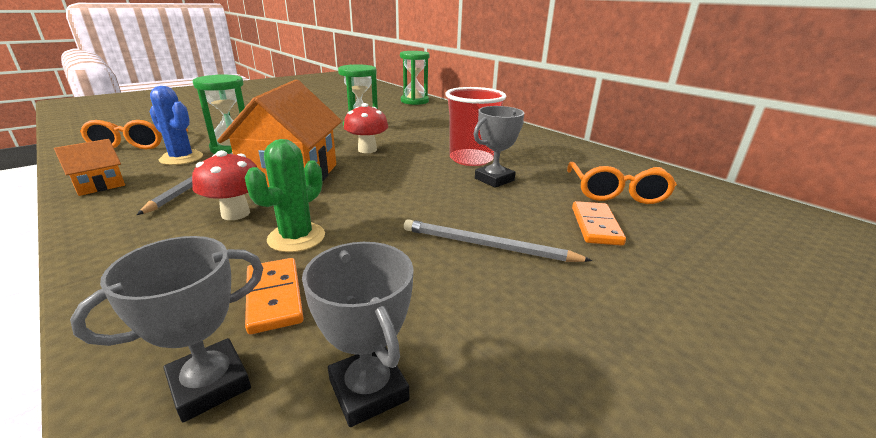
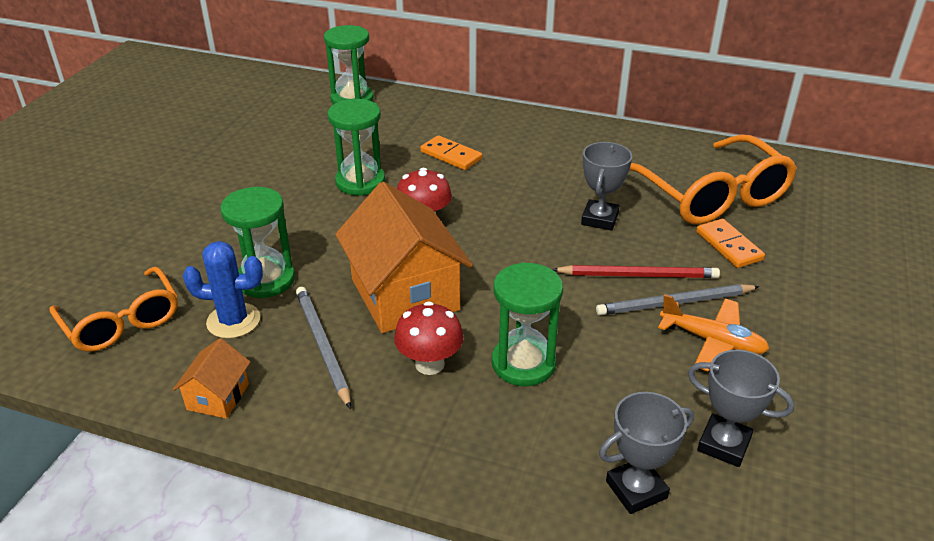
camera: 30 degrees left, 10 degrees up
(210, 384) = (636, 489): grey trophy -> grey trophy turned 45 degrees clockwise
(274, 297) = (586, 420): orange domino -> orange domino (451, 155)
(296, 237) = (523, 363): green cactus -> green hourglass
(471, 159) = (547, 195): red cup -> none
(479, 218) = (638, 275): none -> red pencil
(487, 286) = (712, 341): none -> orange plane
(616, 192) = (712, 196): orange glasses -> orange glasses, size x1.56

